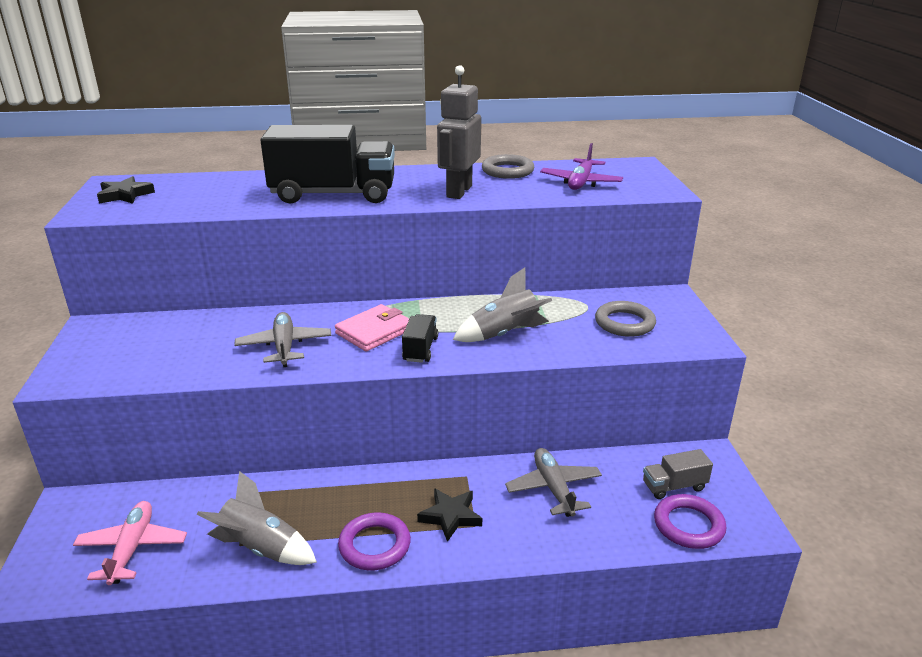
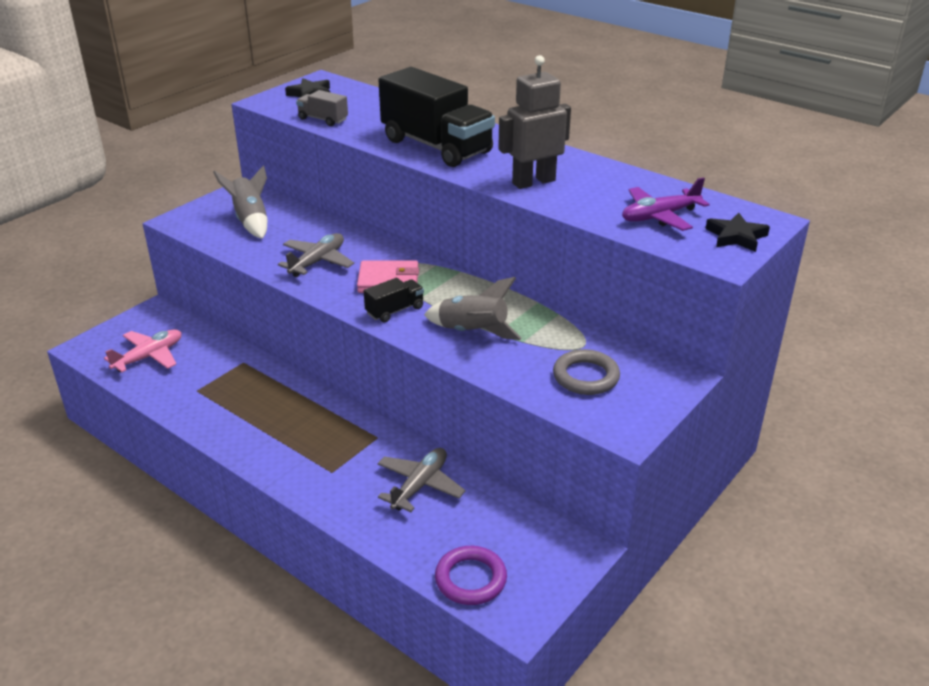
camera: 45 degrees right, 5 degrees up
(261, 548) = (203, 400): grey rocket -> grey rocket (251, 221)
(374, 545) = (259, 441): purple ring -> none
(450, 516) = (326, 455): black star -> black star (736, 237)
(507, 171) = (618, 178): grey ring -> none
(674, 486) = (510, 547): grey truck -> grey truck (323, 119)

